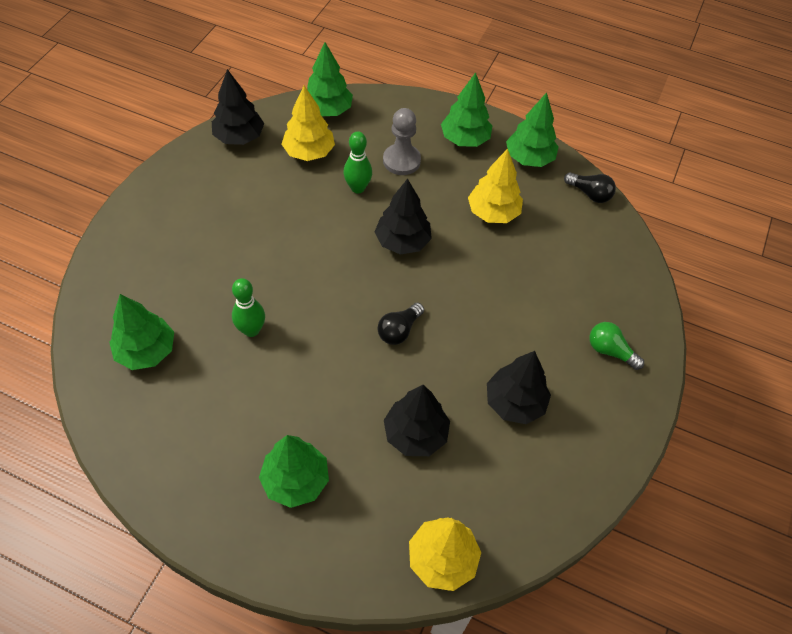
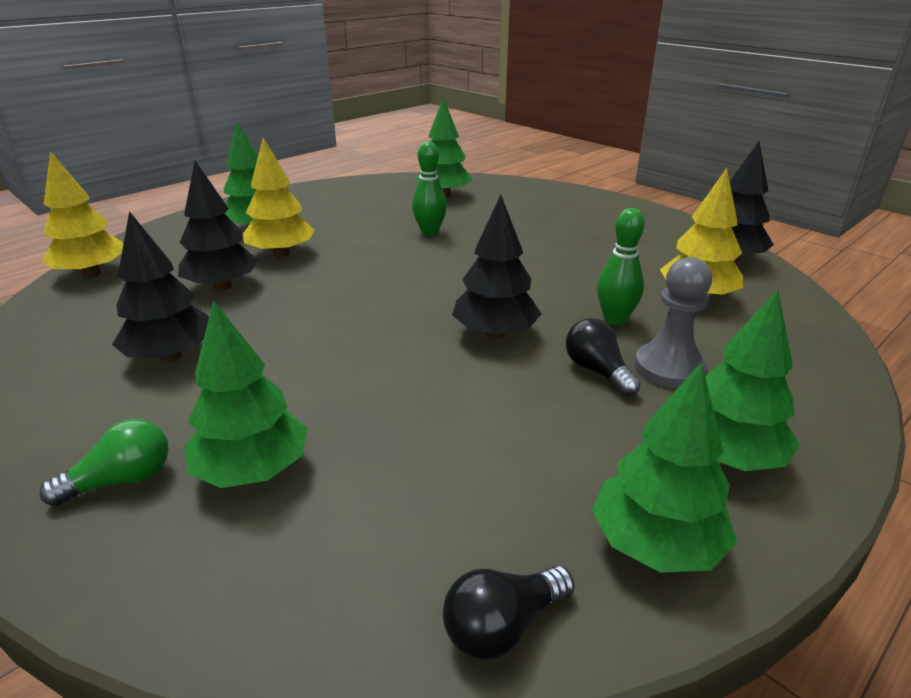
camera: 115 degrees right, 25 degrees down
(328, 110) = (797, 325): green tree -> green tree (253, 471)
(399, 330) = (356, 302): black light bulb -> black light bulb (597, 371)
(493, 212) = (512, 436): yellow tree -> yellow tree (281, 254)

